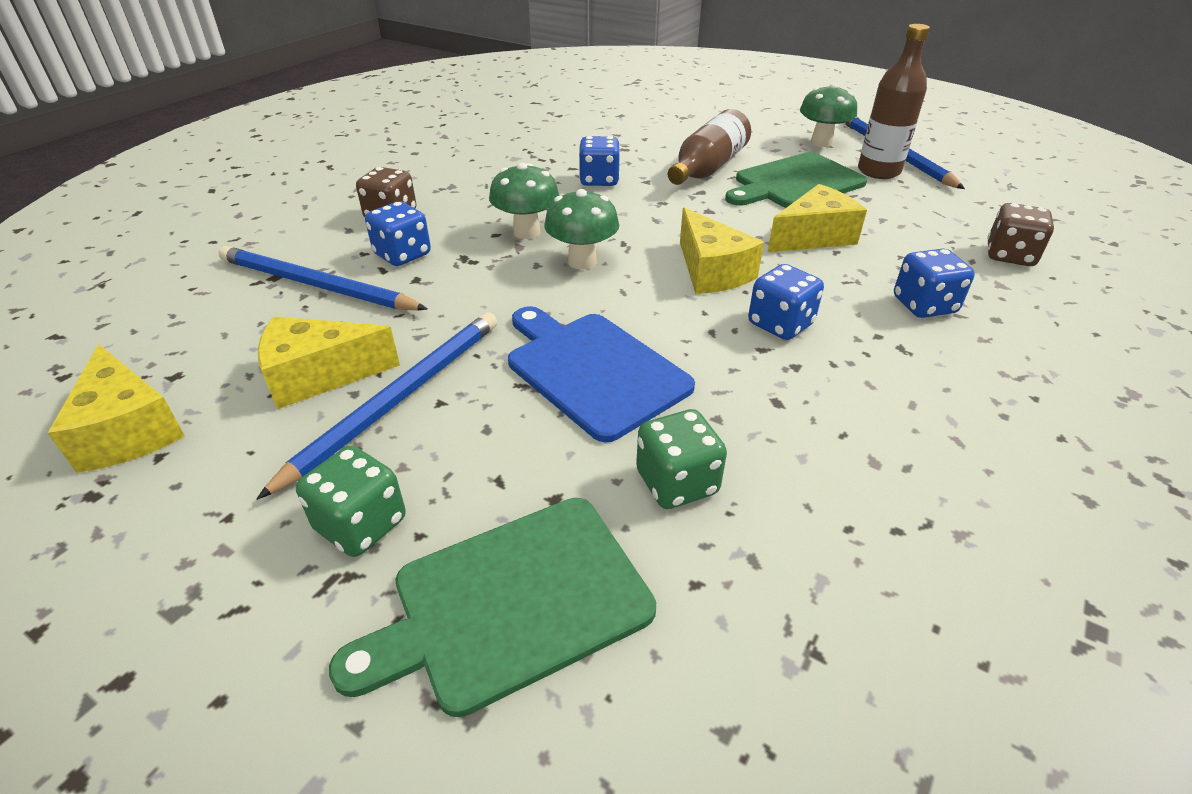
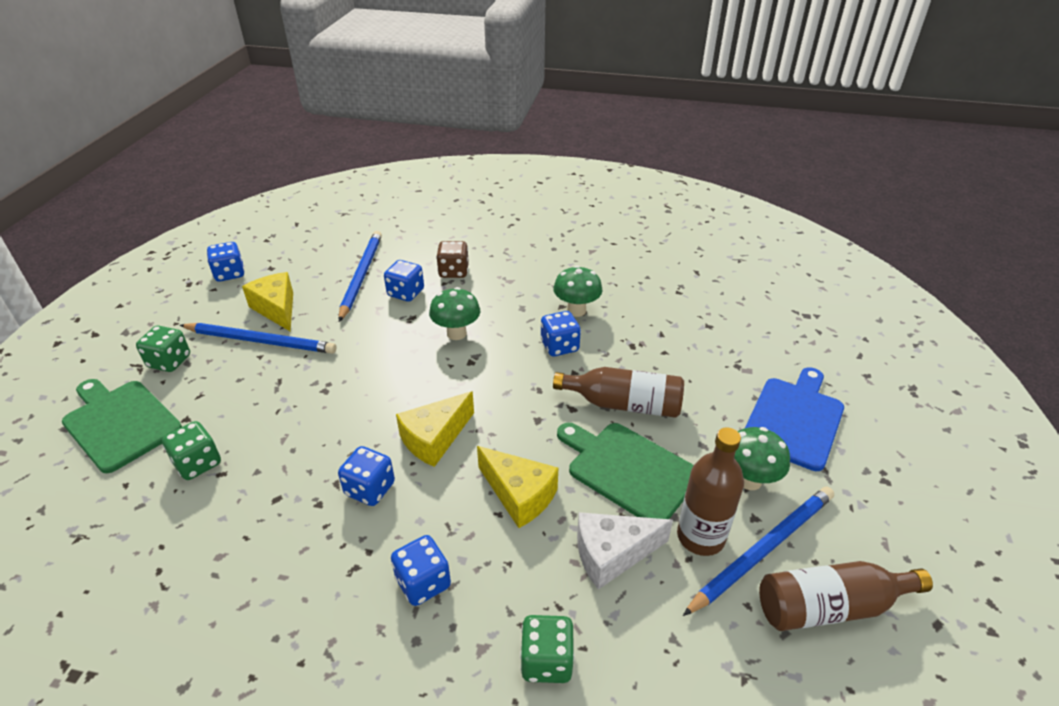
camera: 70 degrees right, 0 degrees up
(129, 430) = (230, 274): yellow cheese -> blue dice
(582, 261) = (425, 369): green mushroom -> green mushroom (576, 310)
(593, 370) = (297, 406): blue cutting board -> blue cutting board (794, 419)
(894, 208) = (612, 554): none -> white cheese
(947, 146) = (830, 606): none -> brown bottle
(1009, 256) = (546, 661): brown dice -> green dice

